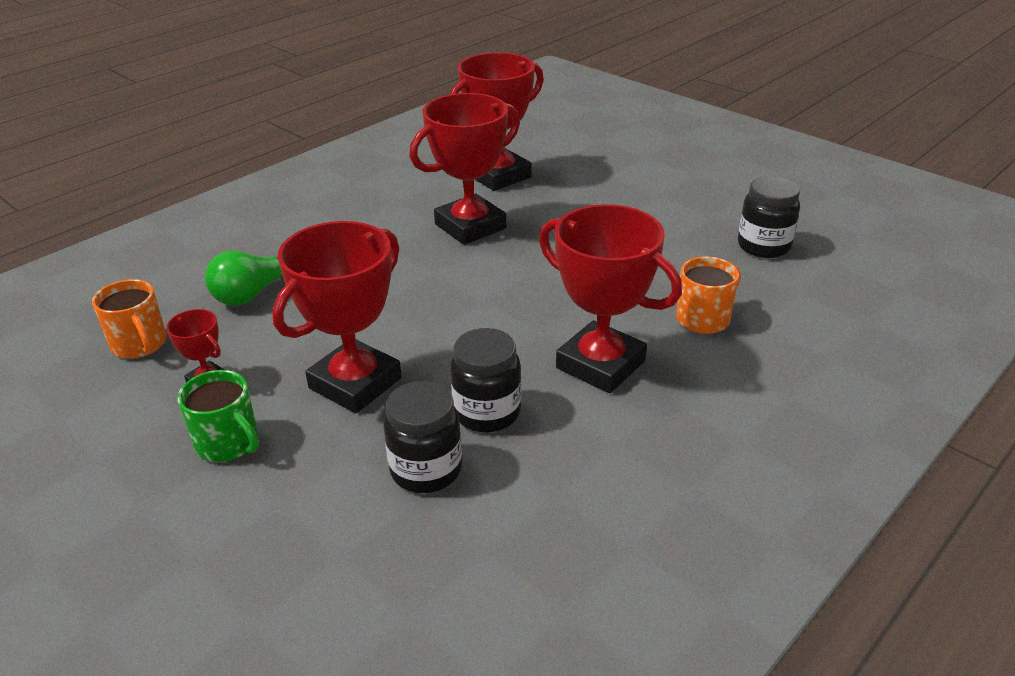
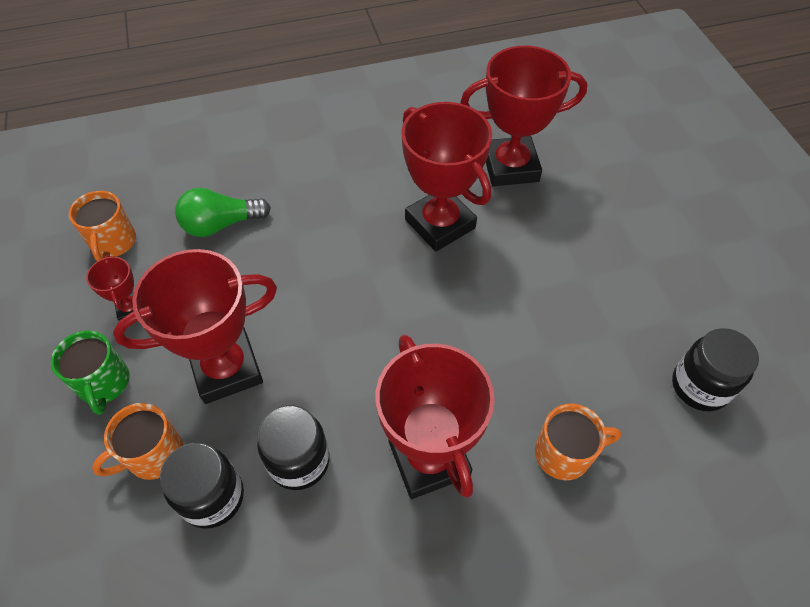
camera: 30 degrees right, 20 degrees up
(335, 468) = (154, 454): none -> orange mug
(470, 226) = (440, 224): red trophy -> red trophy turned 60 degrees clockwise

